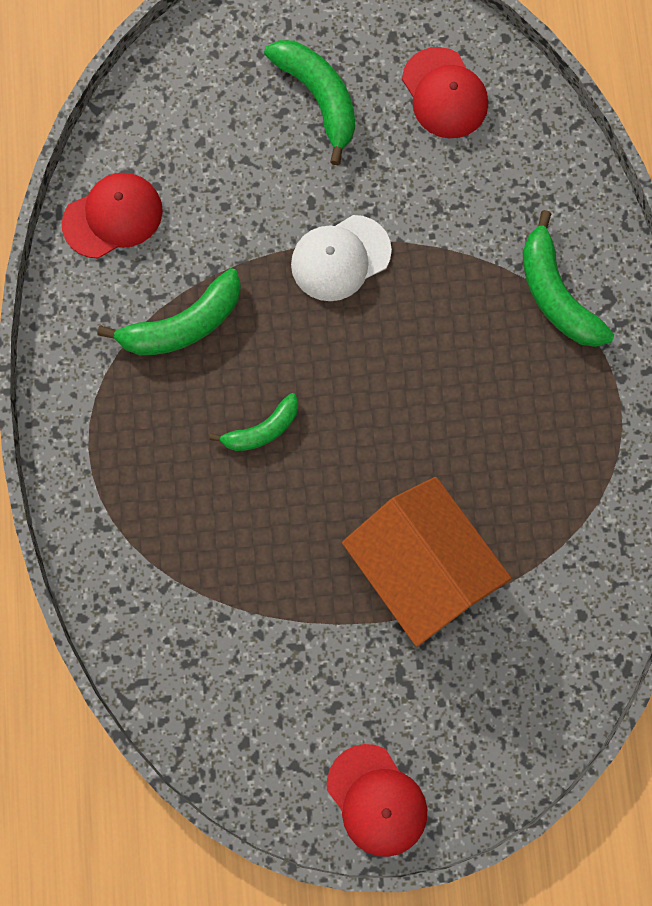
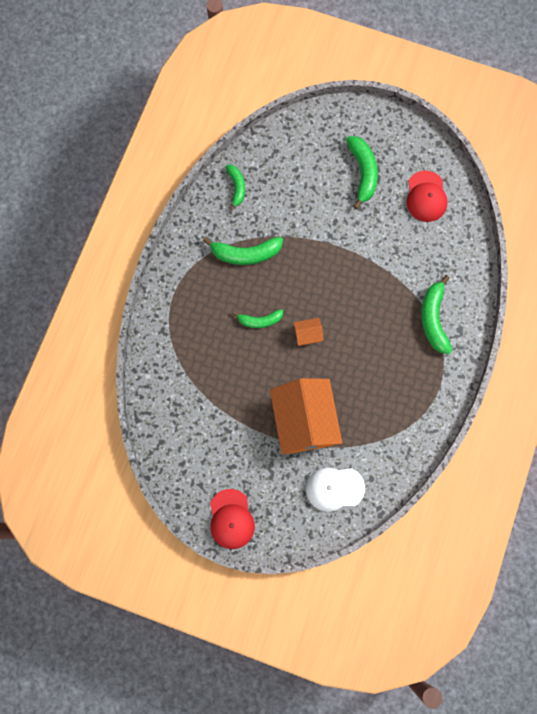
camera: 25 degrees right, 0 degrees up
(113, 217) = (236, 187): red cap -> green banana
(340, 258) = (336, 255): white cap -> white cap (334, 488)
(356, 417) = (307, 334): none -> orange house

